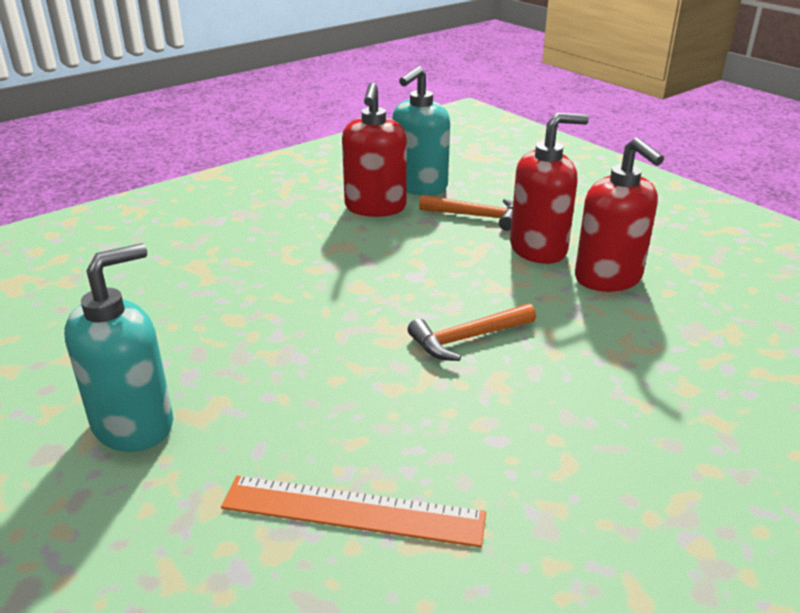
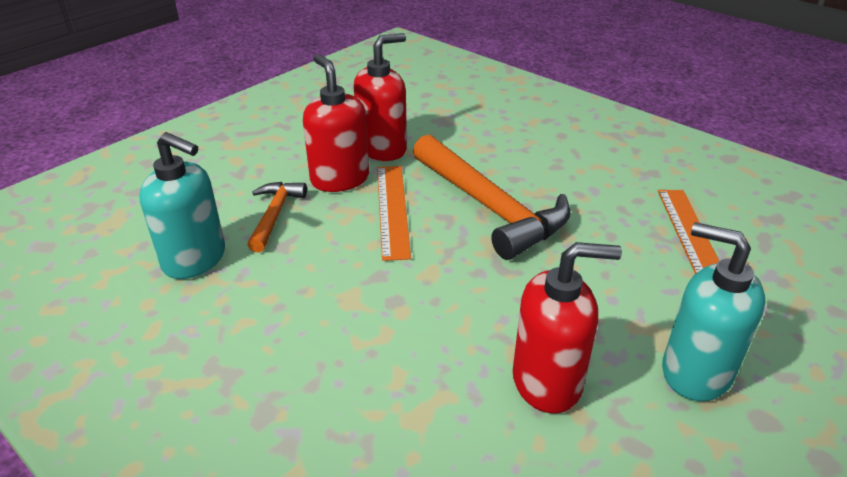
camera: 100 degrees left, 5 degrees up
(375, 208) = (252, 287): red soap dispenser -> red soap dispenser (547, 381)
(467, 339) = (490, 207): orange hammer -> orange hammer, size x1.92
(474, 275) = (392, 209): none -> orange ruler

